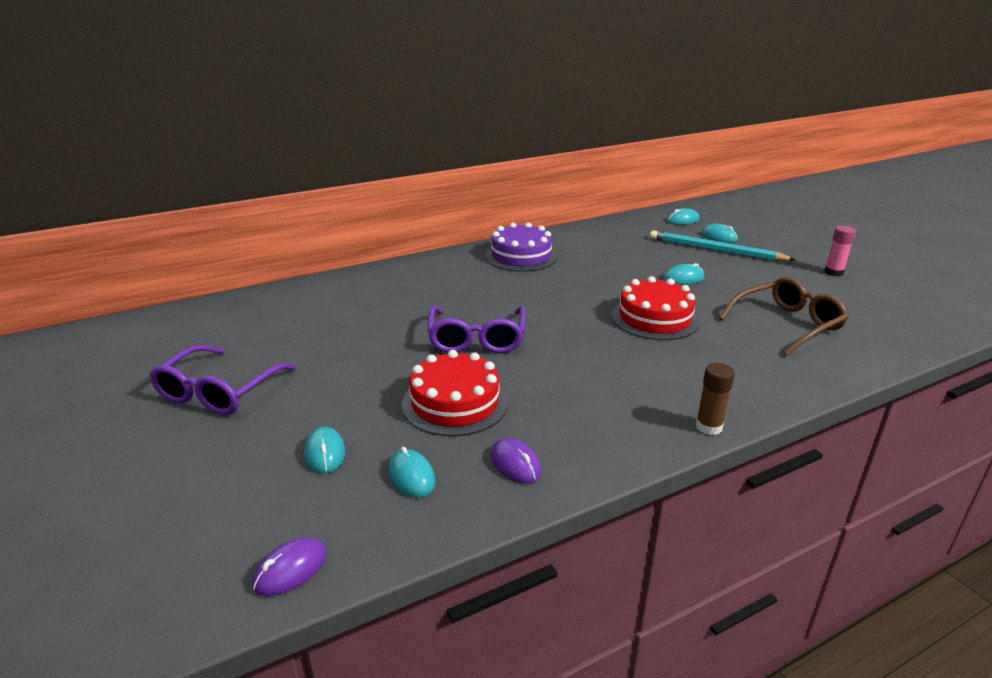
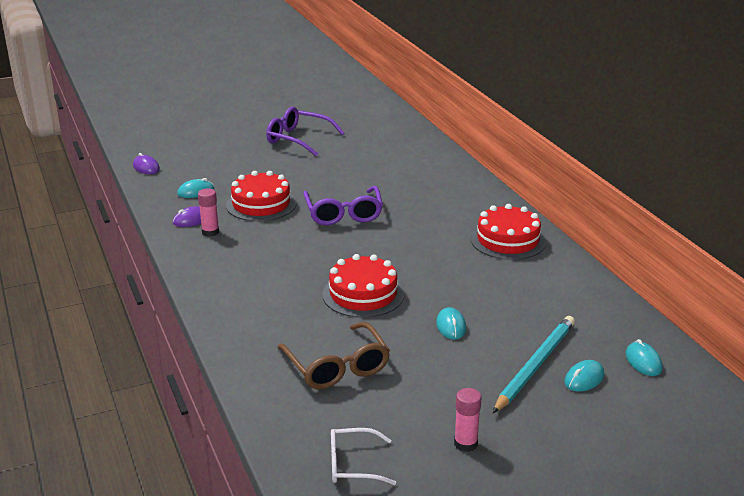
camera: 95 degrees right, 0 degrees up
(325, 453) = (226, 170): turquoise mouse -> none
(477, 339) = (343, 213): purple glasses -> purple glasses turned 105 degrees counterclockwise
(521, 256) = (508, 240): purple cake -> red cake
(550, 439) = (210, 232): none -> pink glue stick
(709, 427) = (198, 289): brown glue stick -> none
(906, 310) = (353, 465): none -> white glasses

